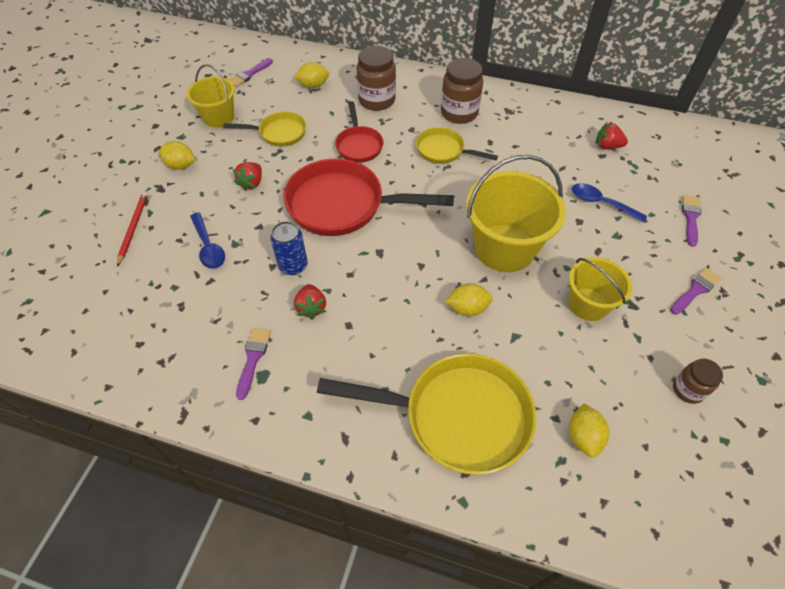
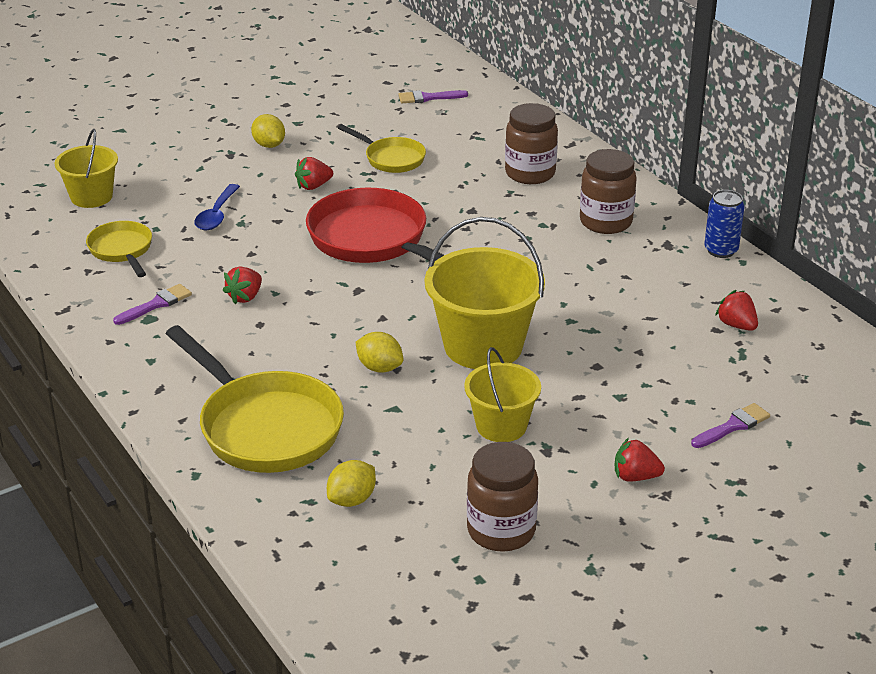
camera: 40 degrees right, 20 degrees down
(133, 228) = (174, 173): red pencil -> none
(219, 117) = (351, 122): yellow bucket -> yellow bucket (91, 197)
(293, 266) = (269, 262): blue can -> blue can (721, 250)
(313, 85) = (481, 133): yellow lemon -> none
(359, 145) = (456, 202): red pan -> none
(444, 151) = (538, 245): yellow pan -> yellow pan (122, 250)
(601, 203) = (646, 365): blue spoon -> none
(688, 390) = (501, 531): brown jar -> brown jar, size x1.70
(695, 290) = (635, 477): purple brush -> red strawberry

